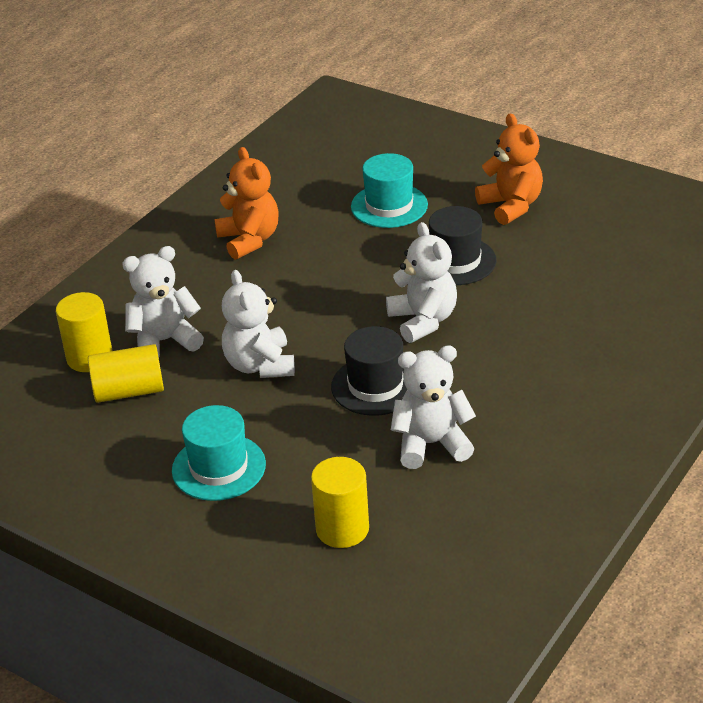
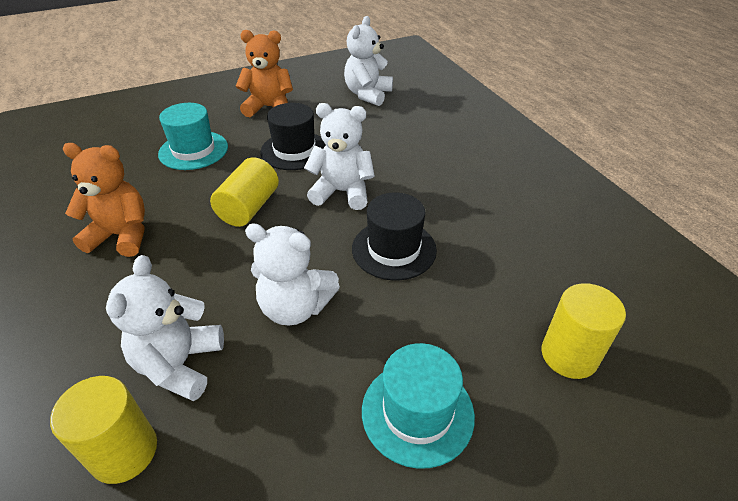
camera: 60 degrees left, 5 degrees up
(129, 391) = (223, 438): yellow cylinder -> yellow cylinder (249, 208)
(431, 444) = (491, 251): white teddy bear -> white teddy bear (368, 94)

